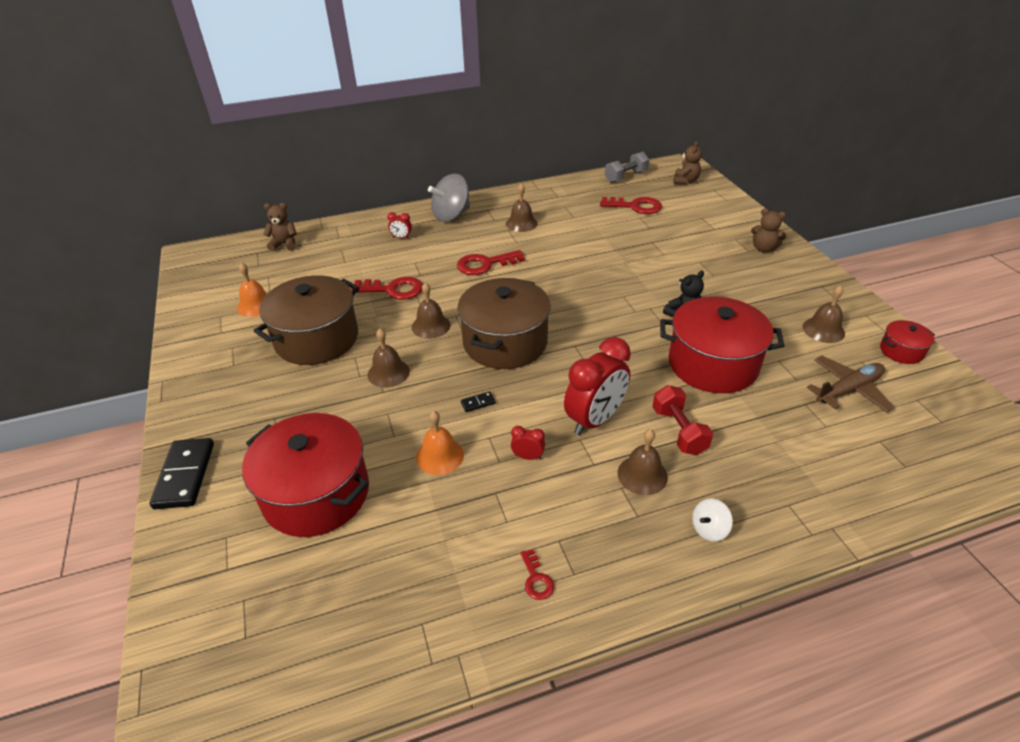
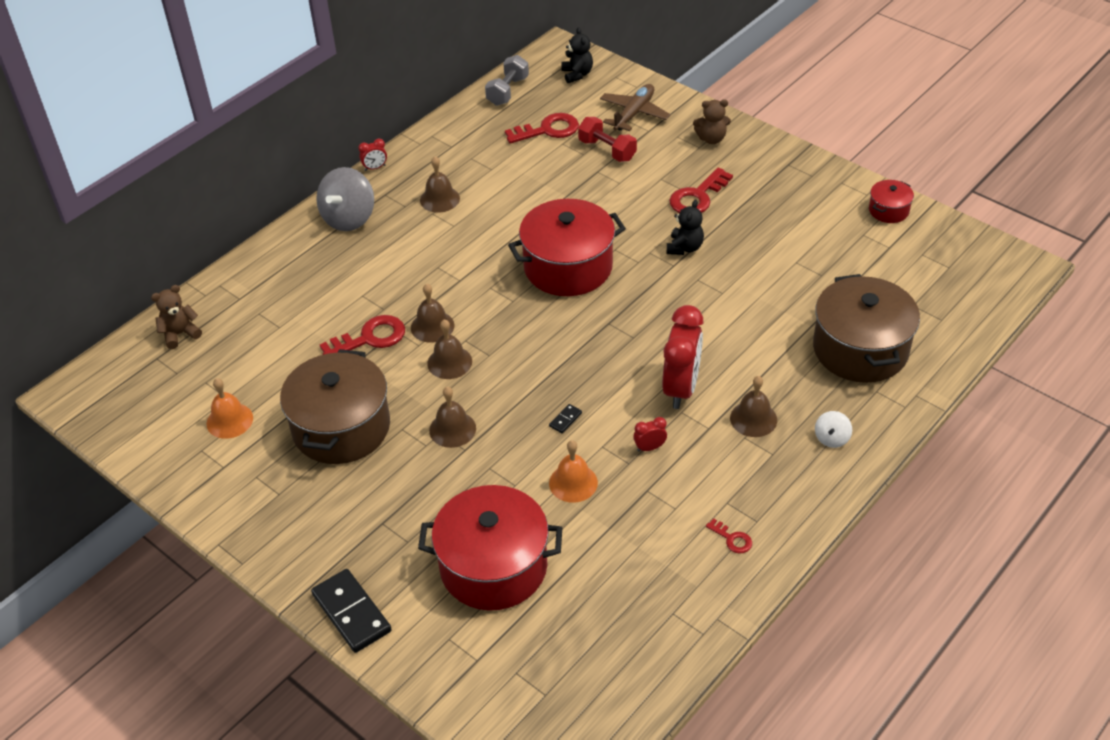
camera: 30 degrees left, 5 degrees up
(401, 238) = (317, 270): red clock -> red clock (375, 168)
(485, 264) = (443, 267): red key -> red key (697, 197)
(505, 342) = (540, 348): brown pot -> brown pot (860, 349)
(679, 431) = (756, 367): red dumbbell -> red dumbbell (607, 150)
(685, 181) = (577, 74): brown teddy bear -> black teddy bear
(713, 364) = (744, 289): red pot -> red pot (568, 267)
(823, 330) = (815, 214): brown bell -> brown bell (432, 326)
(848, 390) = (867, 267): brown plane -> brown plane (634, 113)

